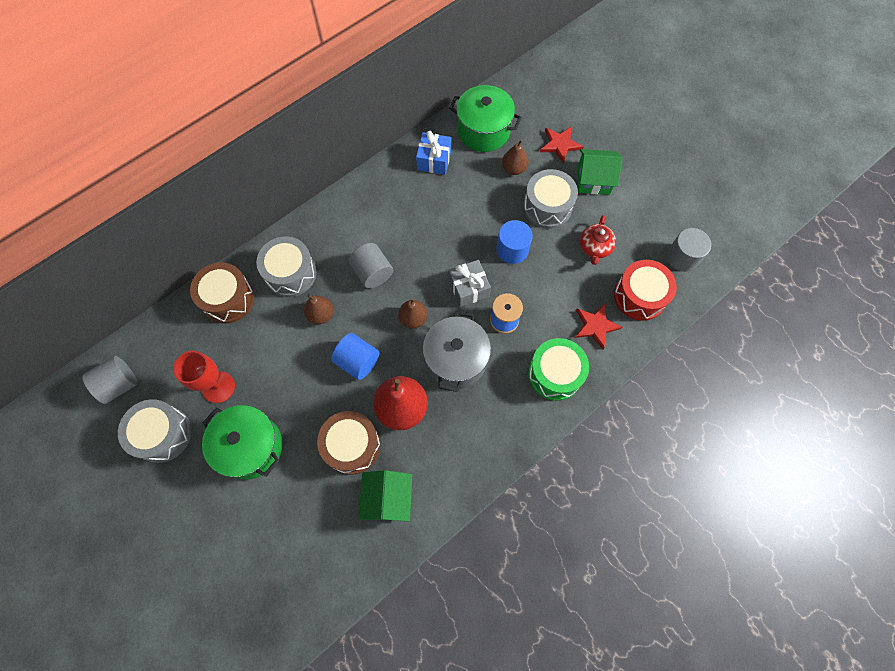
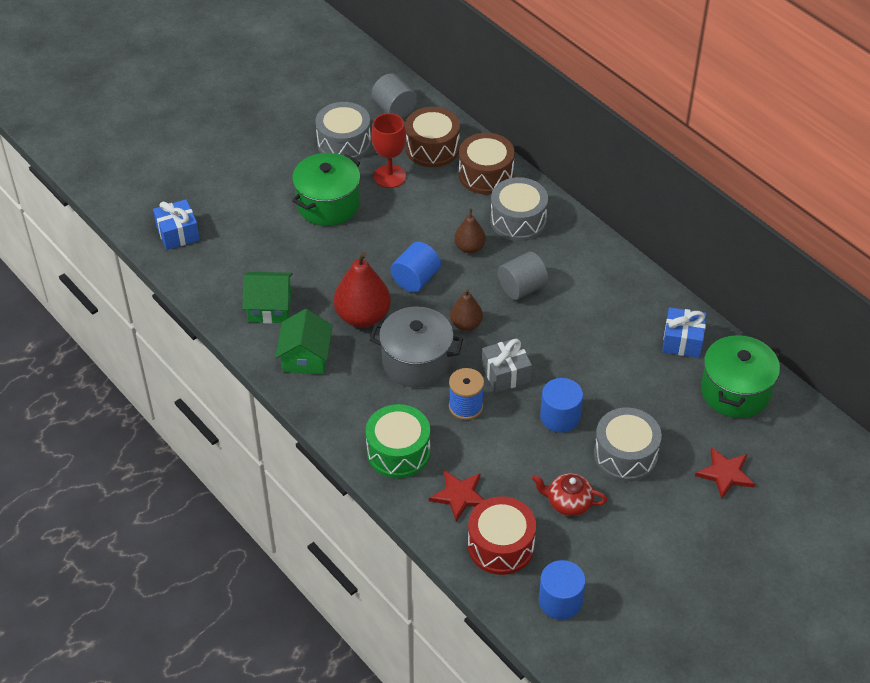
camera: 90 degrees right, 20 degrees down
(277, 609) = (178, 233): none -> blue gift
(352, 445) = (325, 278): brown drum -> brown drum (432, 148)
(514, 169) = (680, 422): brown pear -> none
(593, 179) = (673, 508): green house -> green house (305, 357)
(682, 257) = (560, 600): grey cylinder -> blue cylinder

